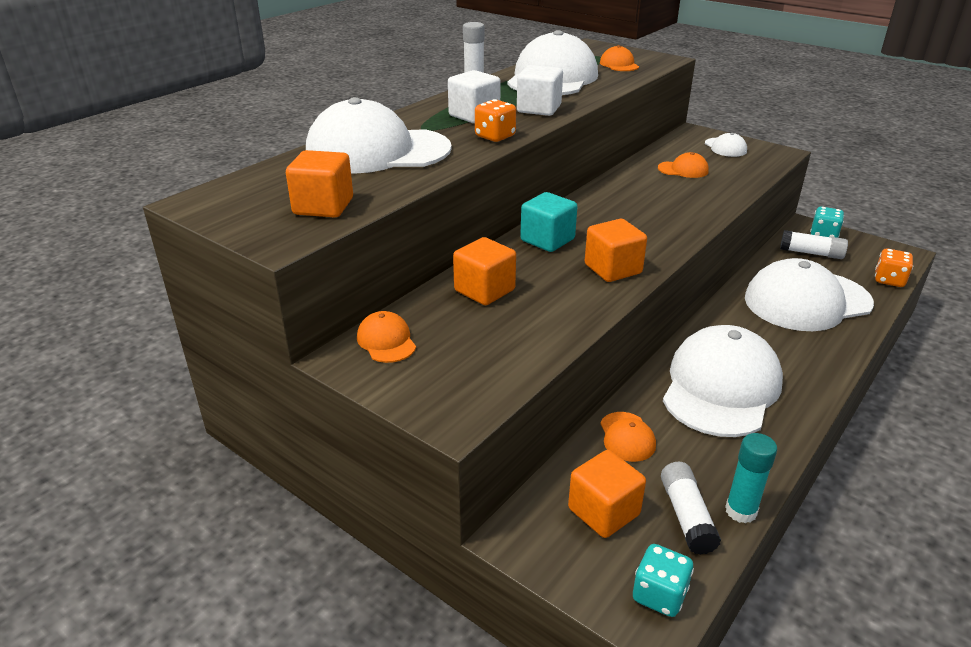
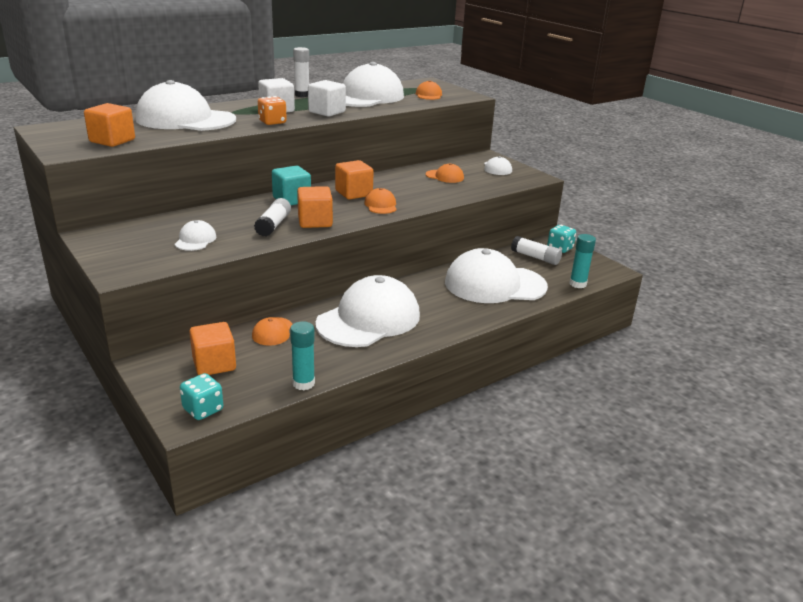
camera: 15 degrees right, 5 degrees down
(386, 341) = (124, 232): orange cap -> orange cap (380, 205)
(484, 290) = (216, 218): orange cube -> orange cube (354, 193)
(496, 333) = (195, 240): none -> white cap
(686, 516) = (264, 378): white glue stick -> white glue stick (273, 225)
(889, 280) = (578, 284): orange dice -> turquoise glue stick

